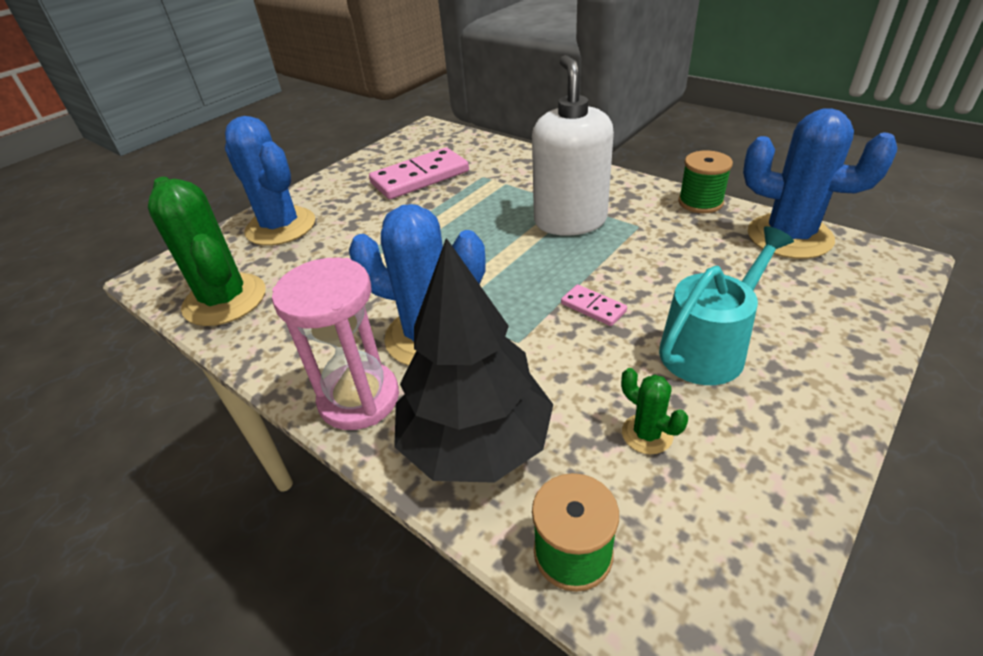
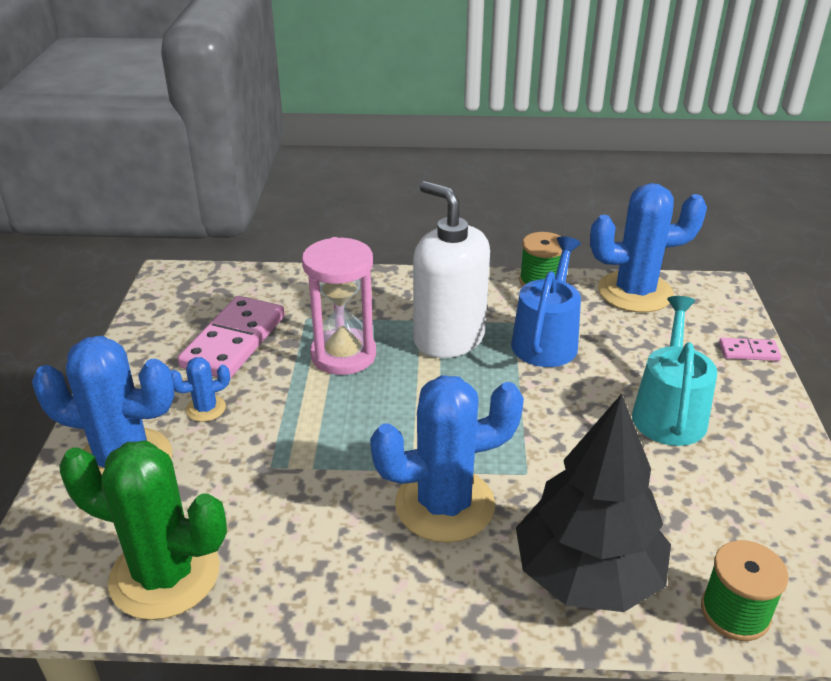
camera: 40 degrees left, 5 degrees down
(357, 212) = (206, 409): none -> blue cactus
(359, 399) = (447, 594): pink hourglass -> pink hourglass (343, 355)
(593, 307) = (554, 415): pink domino -> pink domino (748, 352)
(647, 434) = (695, 500): green cactus -> none
(653, 248) = (546, 340): none -> blue watering can

